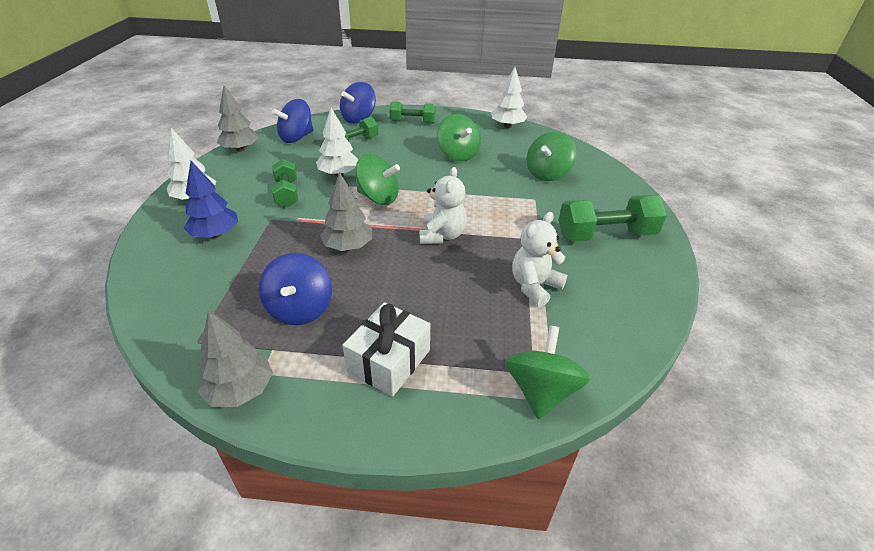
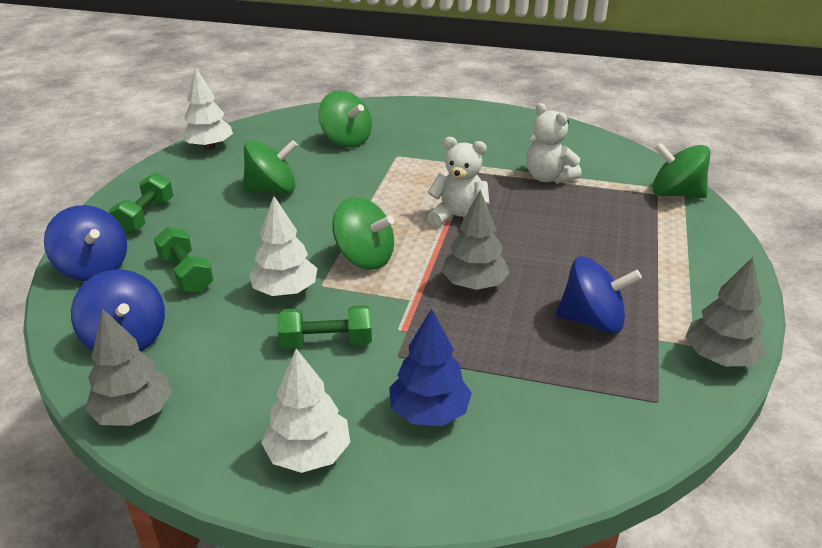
camera: 80 degrees left, 5 degrees down
(378, 198) = (364, 258): green spinning top -> green spinning top turned 90 degrees clockwise
(389, 361) = (659, 263): white gift -> none
(605, 235) = (470, 132): green dumbbell -> none

